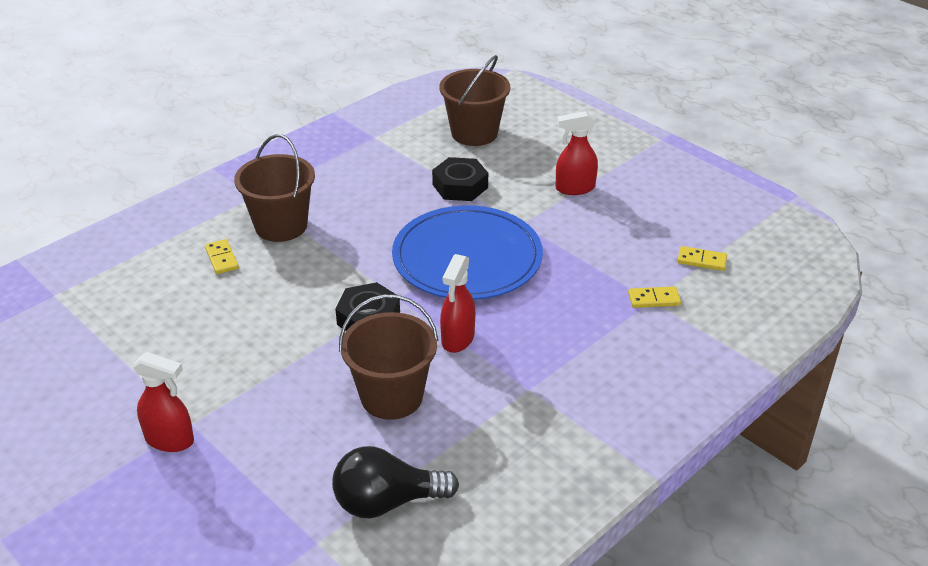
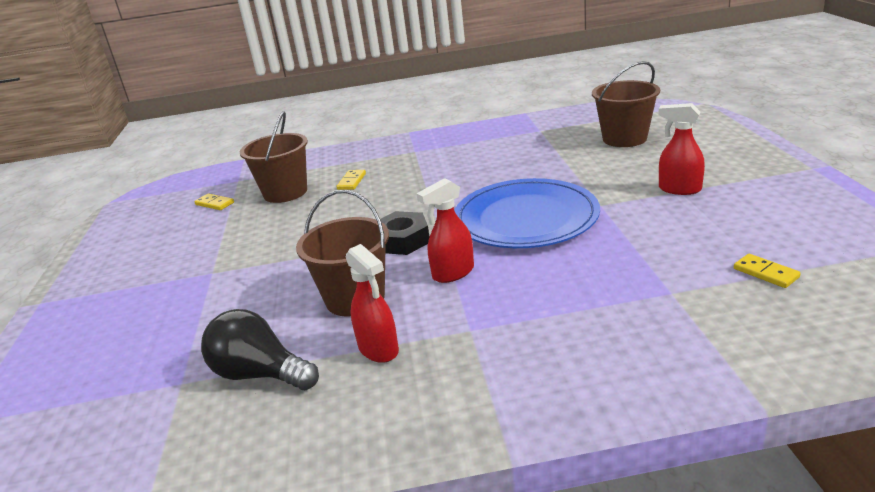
camera: 40 degrees right, 10 degrees down
(170, 440) = (188, 278): red spray bottle -> red spray bottle (379, 349)
(281, 226) = (411, 170): brown bucket -> brown bucket (285, 192)
(460, 186) = (574, 170): black nut -> none
(653, 299) = (675, 292): yellow domino -> yellow domino (215, 204)

